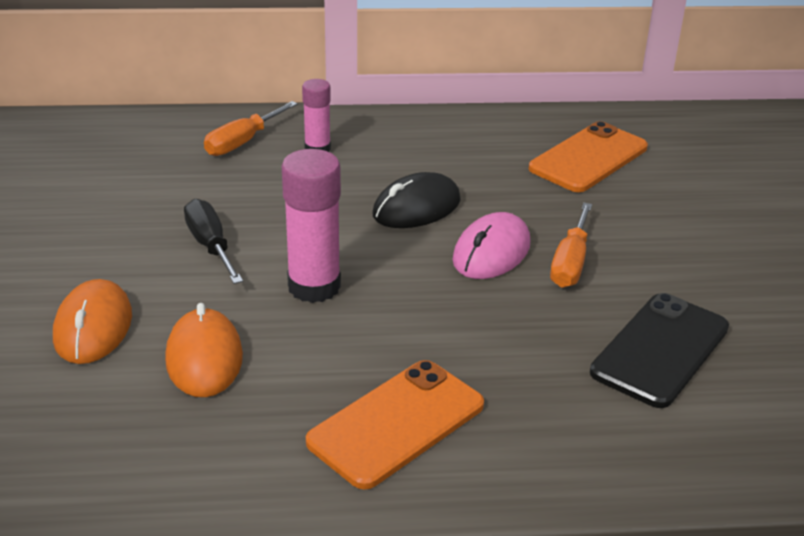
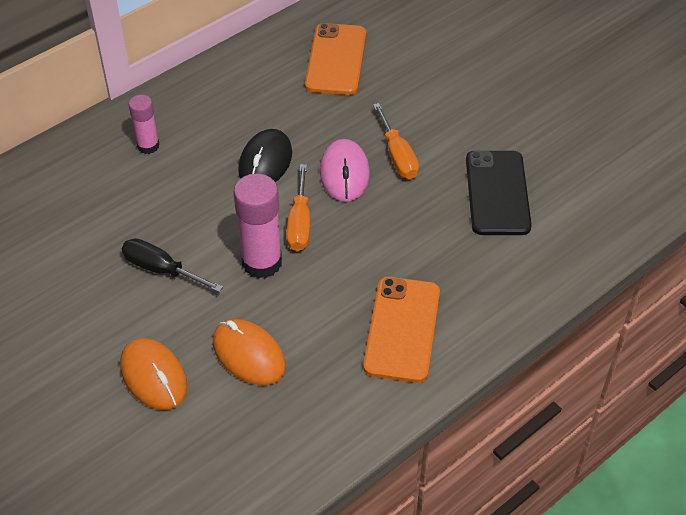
camera: 35 degrees left, 15 degrees up
(242, 142) = (87, 168): orange screwdriver -> orange screwdriver (299, 223)

